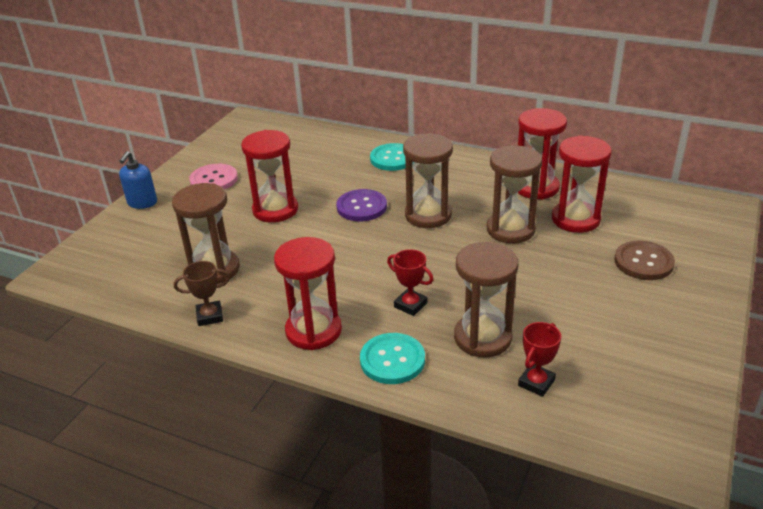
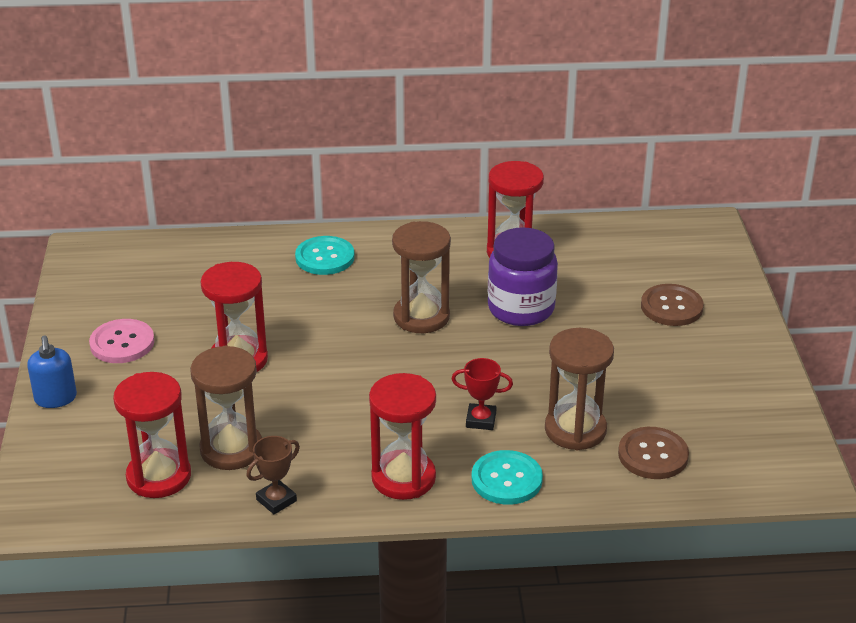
camera: 30 degrees left, 0 degrees up
(361, 207) = (338, 327): purple button -> none
(510, 229) = (521, 309): brown hourglass -> purple jar
(536, 383) = (653, 455): red trophy -> brown button
(575, 219) = (578, 279): red hourglass -> red hourglass (159, 476)

